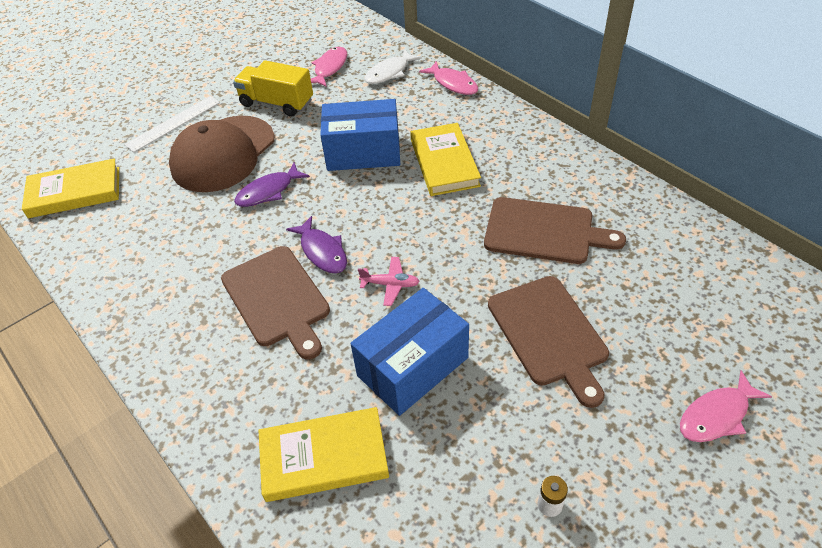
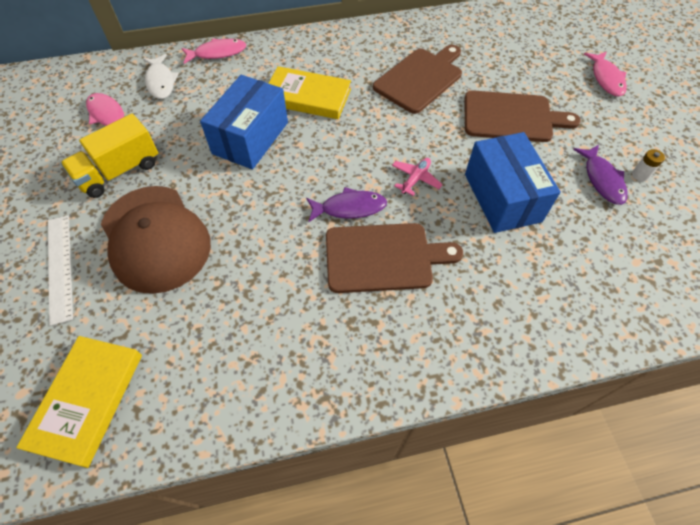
camera: 65 degrees left, 10 degrees up
(268, 191) = (243, 220): purple fish -> purple fish (602, 179)
(324, 457) = (559, 280): yellow book -> none

